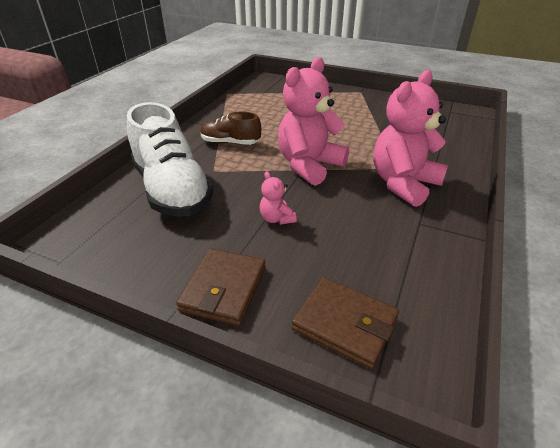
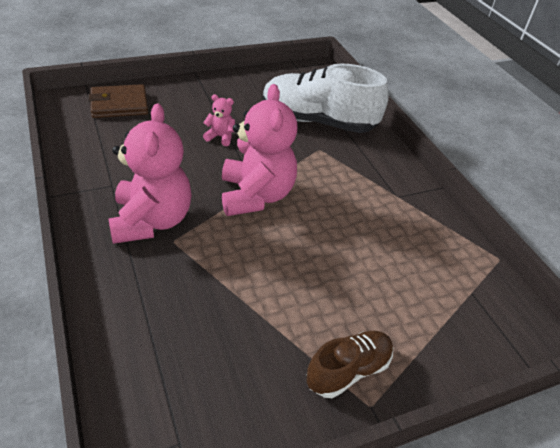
camera: 130 degrees right, 5 degrees up
(224, 289) = (199, 91): brown wallet -> none
(230, 143) = (356, 183): brown shoe -> brown shoe (348, 370)

